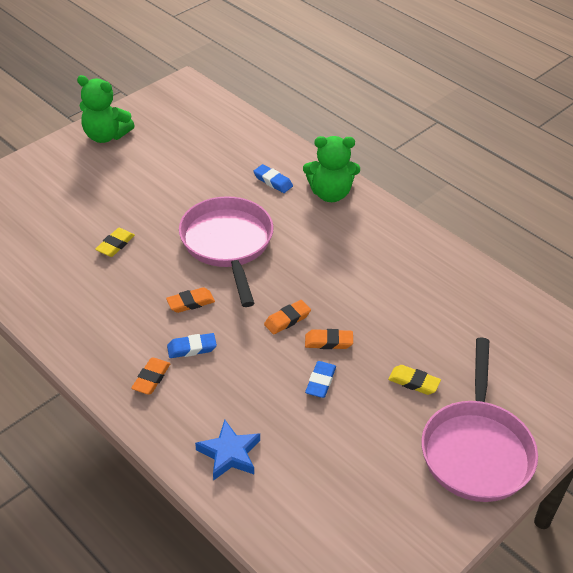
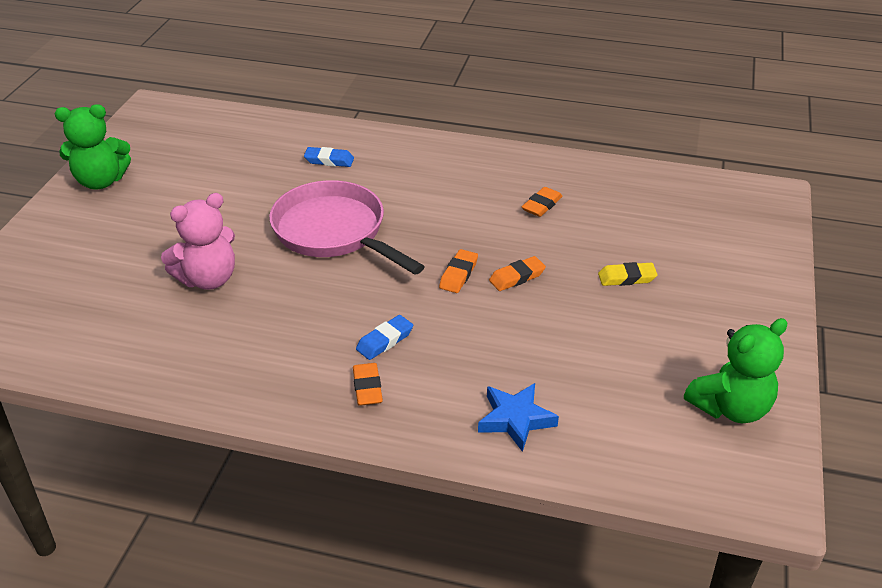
camera: 30 degrees left, 5 degrees down
(115, 245) = (208, 279): yellow eraser -> pink teddy bear
(190, 302) = (344, 300): orange eraser -> orange eraser (541, 205)
(320, 382) = (542, 315): blue eraser -> none
(330, 193) = (397, 151): green teddy bear -> green teddy bear (730, 407)
(476, 450) = (732, 309): pink pan -> none

